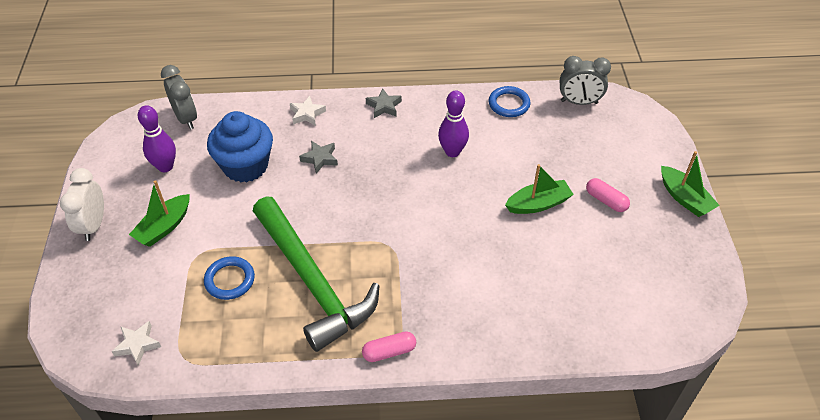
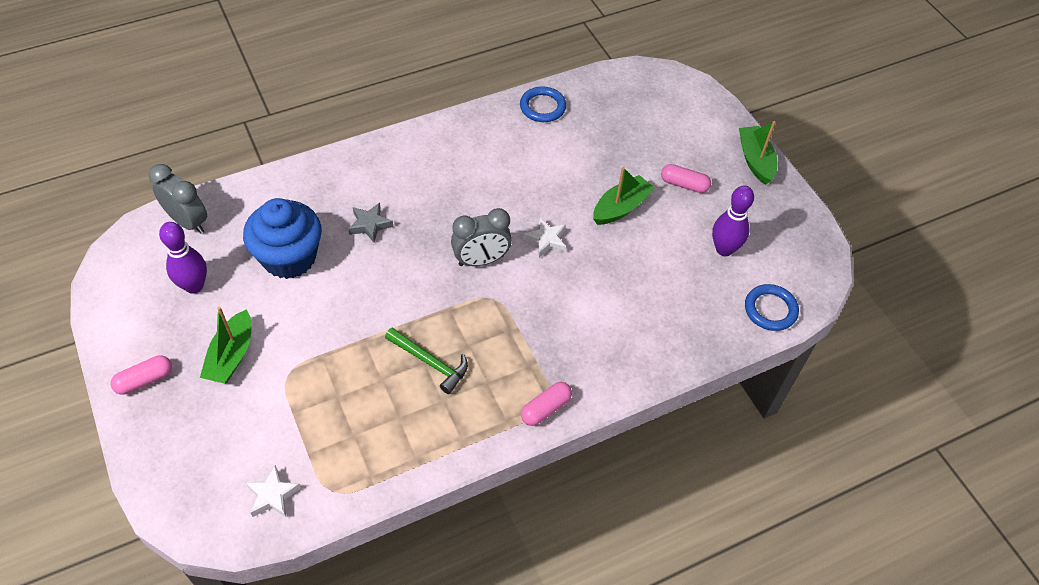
camera: 25 degrees left, 5 degrees up
(94, 225) = (144, 380): white clock -> pink capsule
(230, 280) = (339, 390): blue ring -> blue ring (770, 309)
(307, 114) = (329, 178): white star -> white star (546, 240)
(312, 282) = (430, 363): green hammer -> green hammer, size x0.45
(384, 106) = (411, 145): grey star -> none
(452, 152) = (509, 176): purple bowling pin -> purple bowling pin (724, 249)
(579, 102) = (612, 86): grey clock -> grey clock (481, 260)
(684, 198) = (755, 160): green boat -> green boat turned 135 degrees counterclockwise

